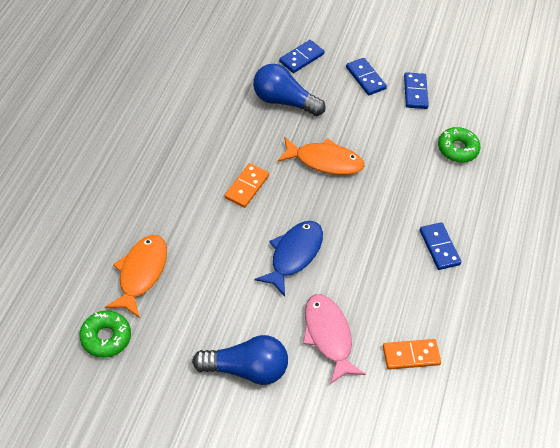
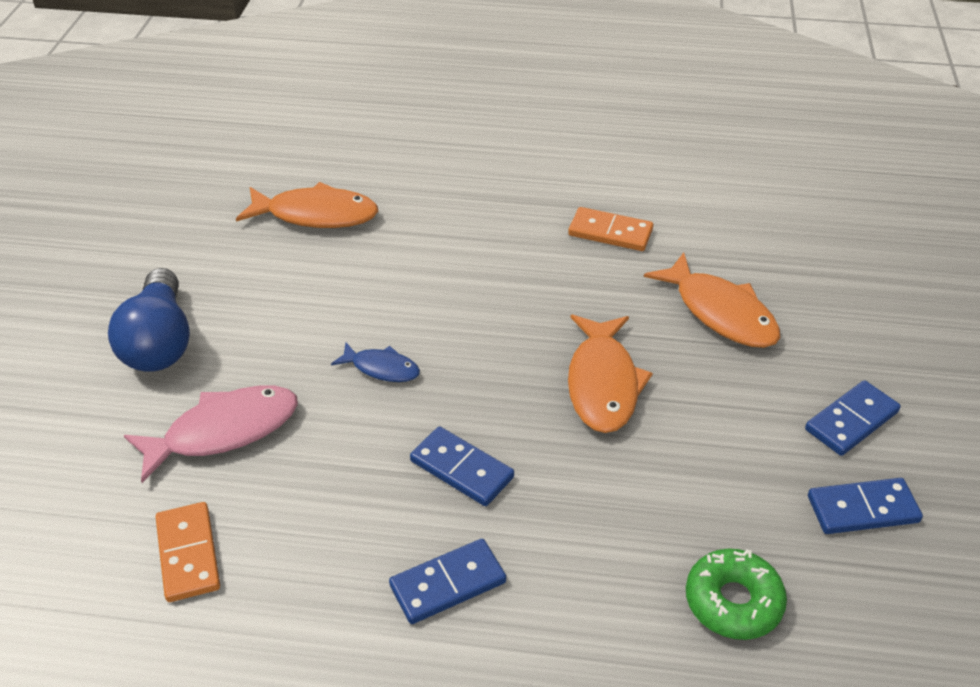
camera: 85 degrees right, 10 degrees down
(106, 337) = (208, 203): green donut -> none
(247, 187) = (507, 294): orange domino -> orange domino (610, 232)
(283, 101) = (720, 312): blue light bulb -> orange fish
(294, 255) = (382, 368): blue fish -> blue fish, size x0.55
(301, 58) = (844, 322): blue domino -> blue domino (462, 469)

